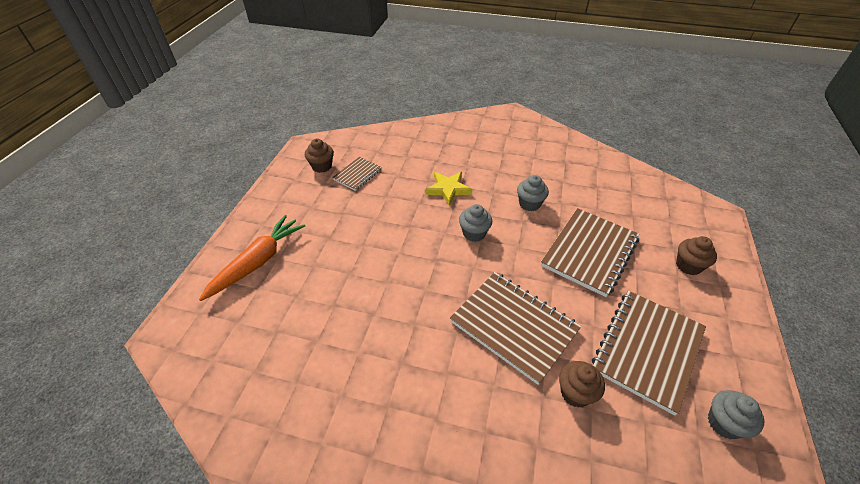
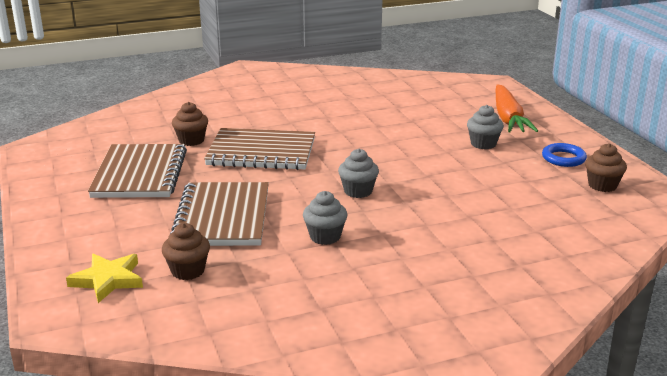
camera: 145 degrees right, 20 degrees down
(302, 197) = (563, 158): none -> blue ring
(357, 174) = (552, 193): brown notebook -> none
(448, 189) = (435, 216): yellow star -> yellow star (108, 280)
(688, 266) = (103, 243): brown cupcake -> brown cupcake (188, 271)
(724, 423) = (73, 160): grey cupcake -> grey cupcake (483, 144)

